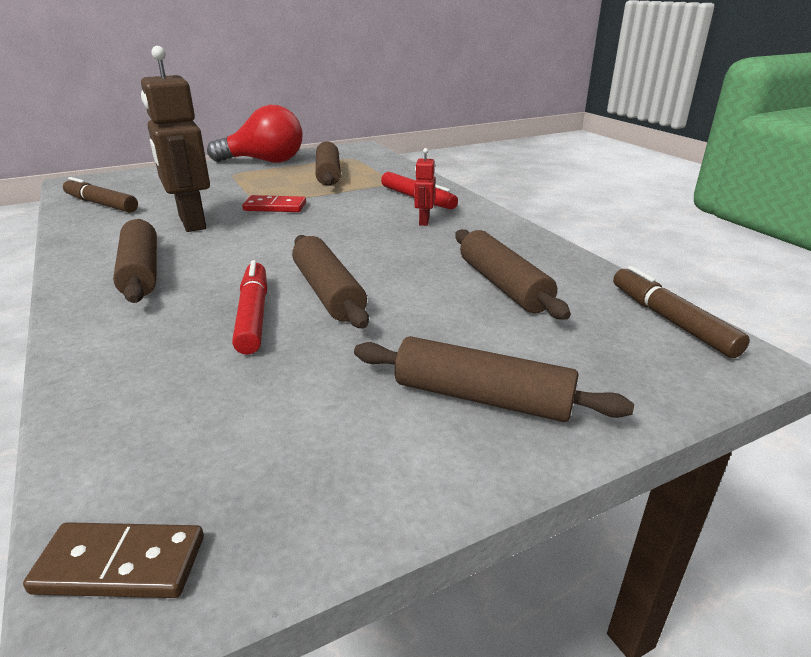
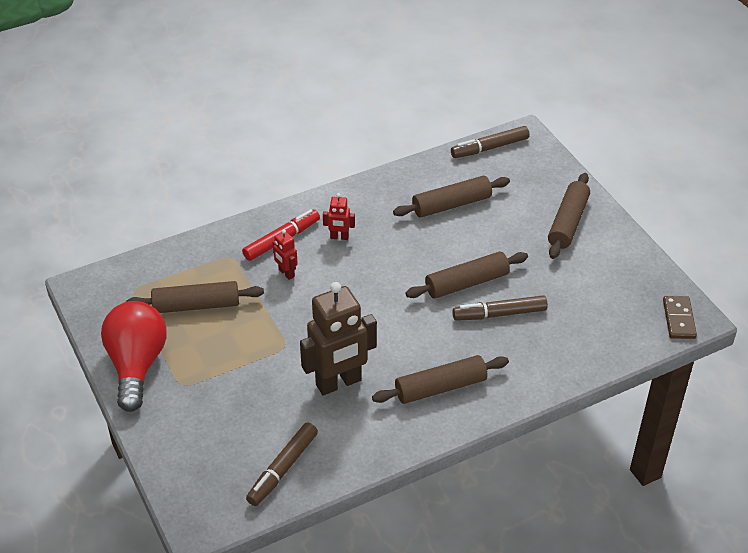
camera: 90 degrees left, 15 degrees up
(253, 315) = (499, 314): red marker -> brown marker
(275, 207) = (299, 333): red domino -> none
(365, 201) = (286, 273): none -> red robot

